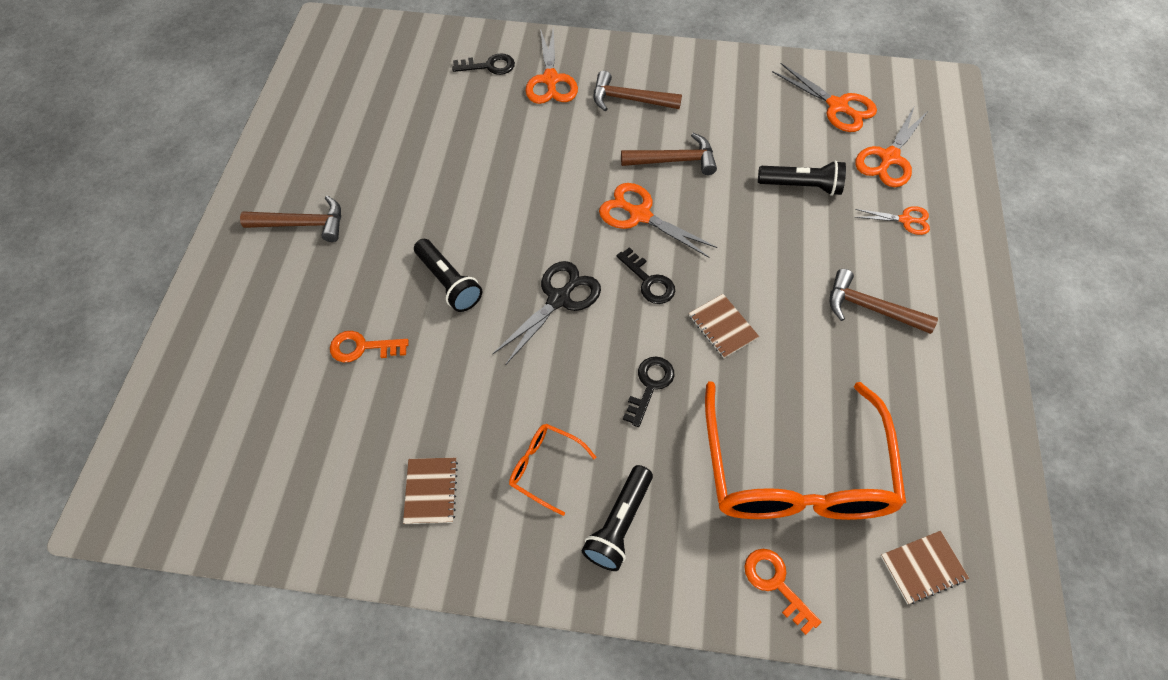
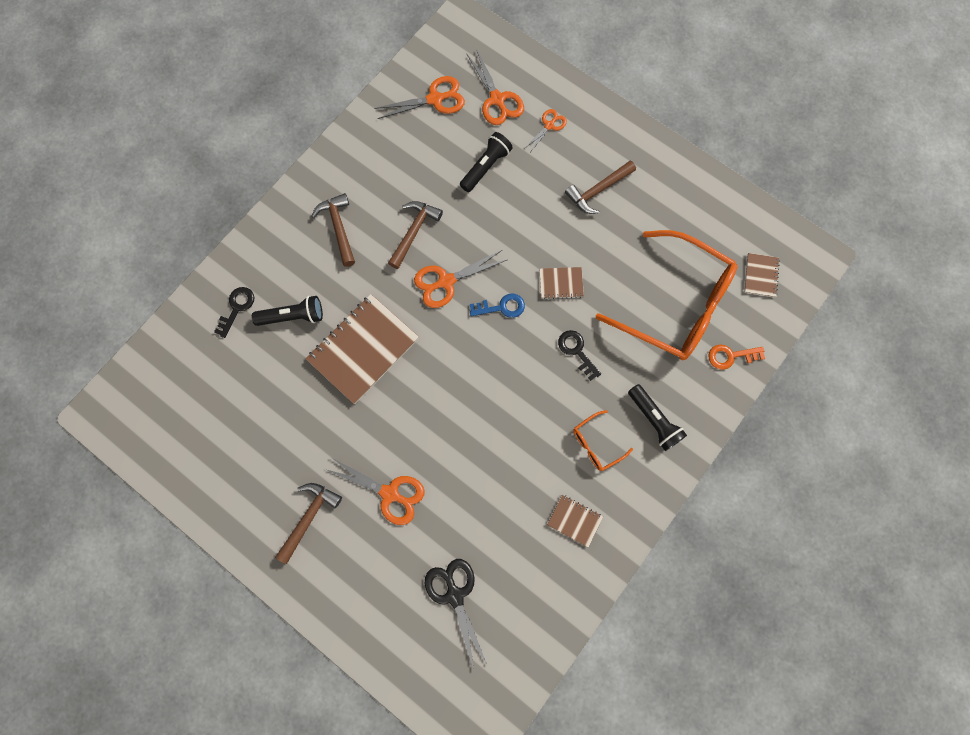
camera: 60 degrees left, 15 degrees up
(362, 347) = (444, 518): orange key -> none
(448, 282) = (425, 436): black flashlight -> black flashlight (293, 316)
(512, 181) = (363, 349): none -> brown notebook
(550, 80) = (282, 271): orange scissors -> orange scissors (390, 494)
(559, 299) = (482, 371): black scissors -> black scissors (455, 595)
(629, 99) = (339, 228): brown hammer -> brown hammer turned 120 degrees clockwise
(649, 281) = (502, 307): black key -> blue key

